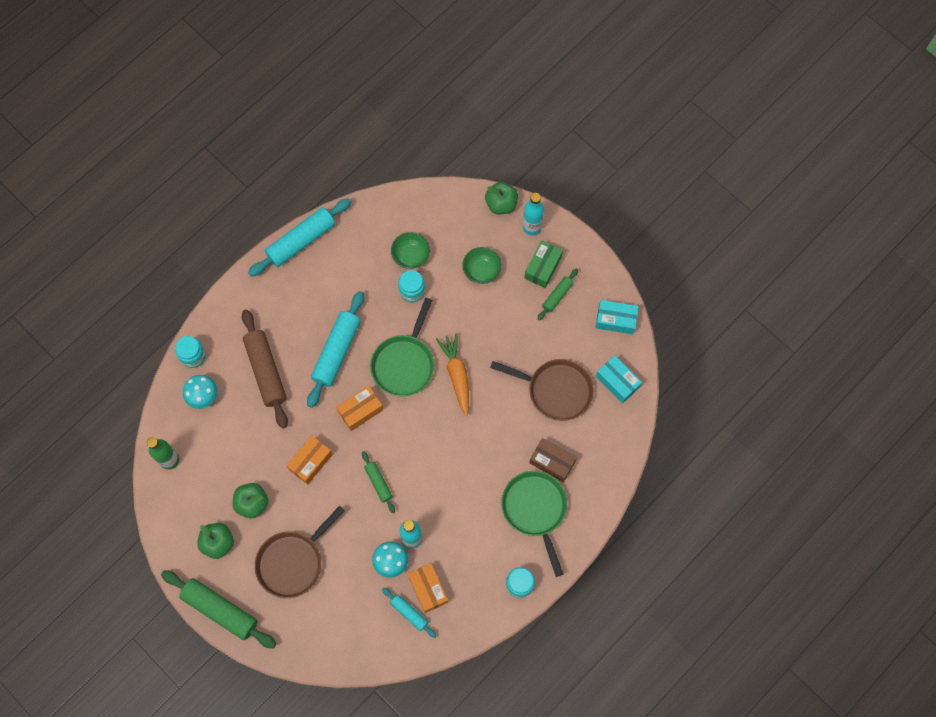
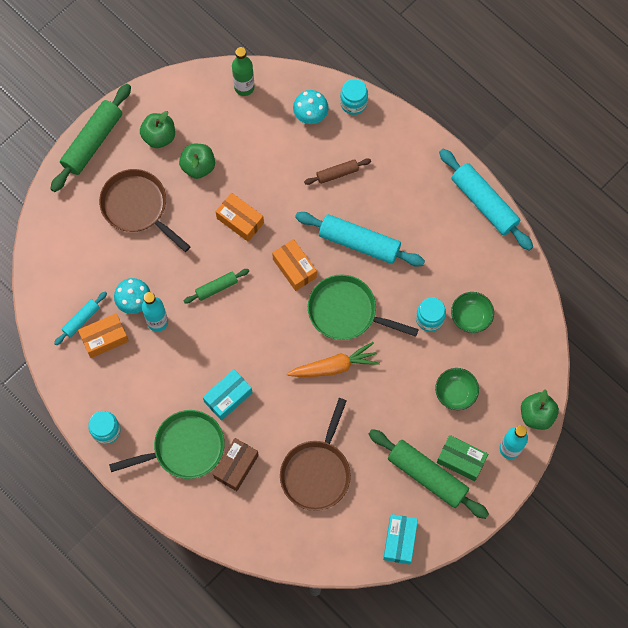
camera: 90 degrees right, 0 degrees up
(266, 371) = (337, 173): brown rolling pin -> brown rolling pin, size x0.52
(557, 296) = (427, 476): green rolling pin -> green rolling pin, size x1.91
(617, 382) = (327, 540): turquoise box -> turquoise box (228, 397)

